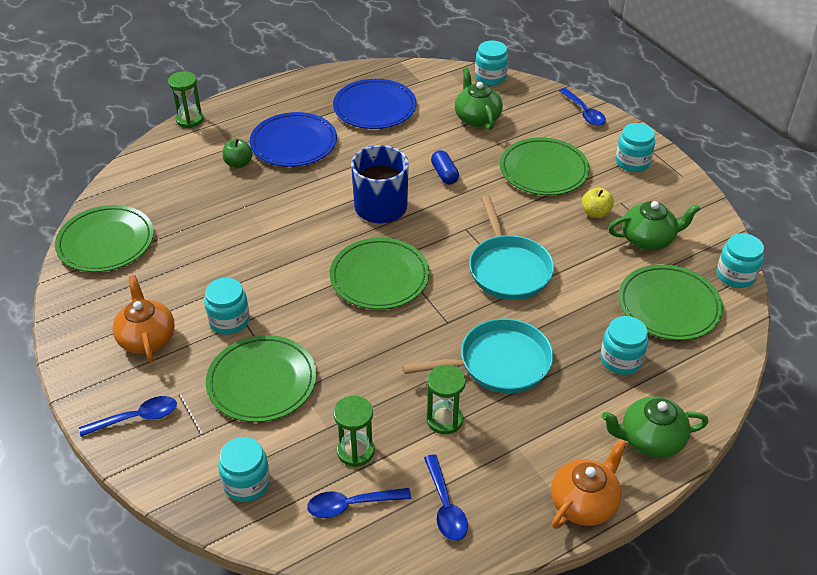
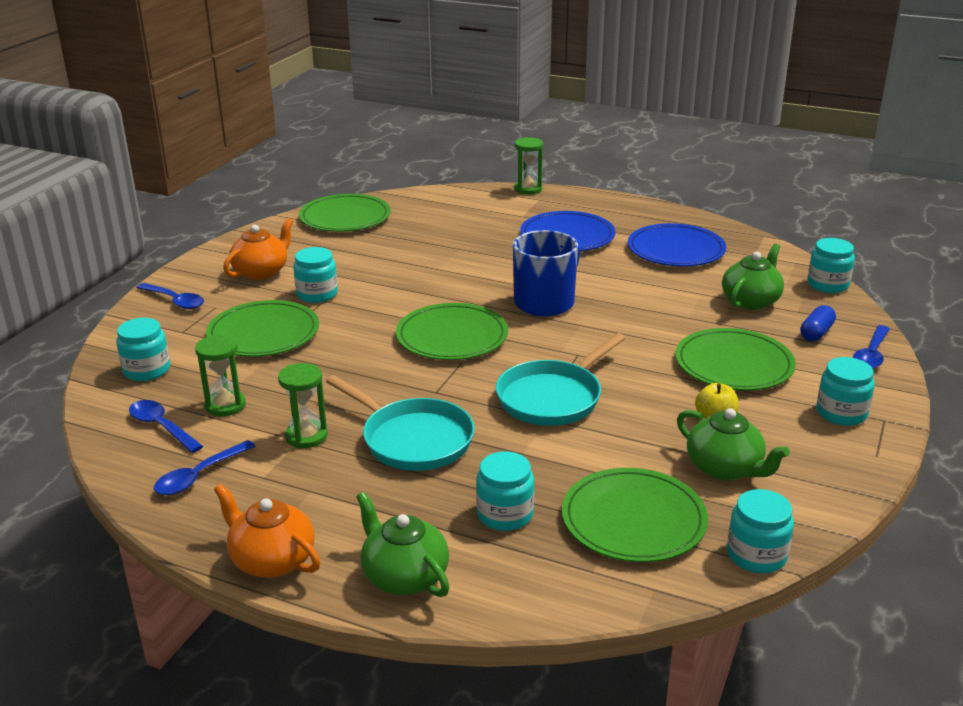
camera: 55 degrees right, 15 degrees down
(238, 163) = (506, 226): green apple -> none
(444, 174) = (639, 315): blue capsule -> blue capsule (816, 333)
(584, 503) = (272, 560): orange teapot -> orange teapot turned 150 degrees counterclockwise

